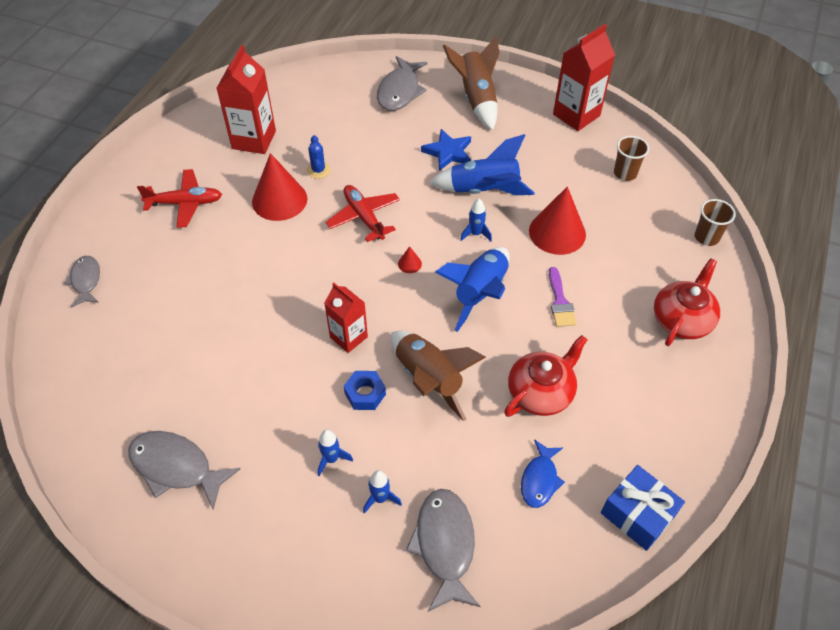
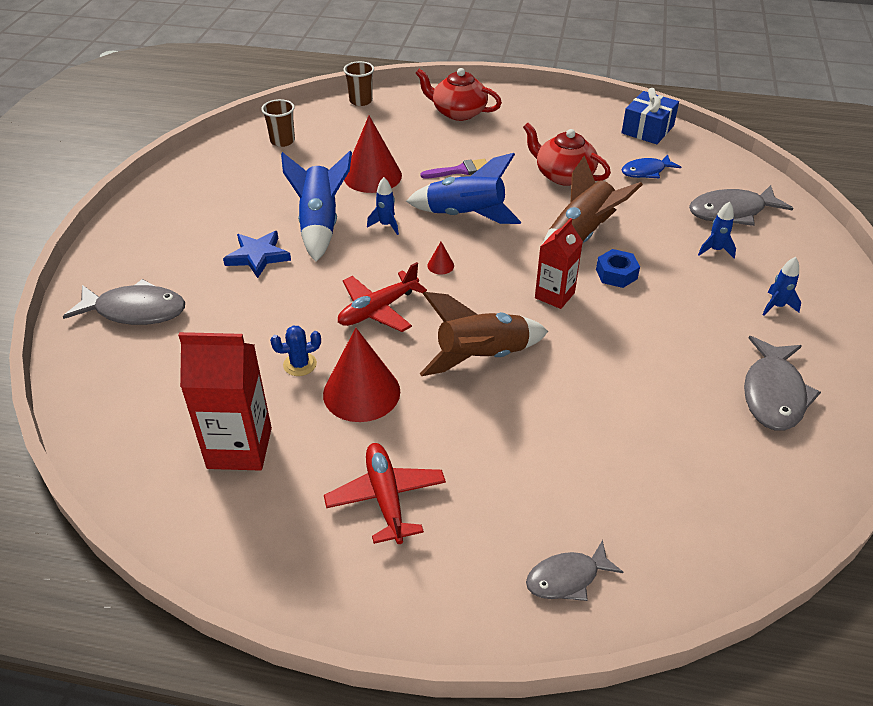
camera: 100 degrees left, 10 degrees down
(331, 459) = (696, 285): blue rocket -> blue rocket (776, 306)
(476, 99) = (157, 243): brown rocket -> brown rocket (481, 357)
(540, 479) = (646, 171): blue fish -> blue fish turned 150 degrees clockwise
(576, 115) = (191, 172): red carton -> none

